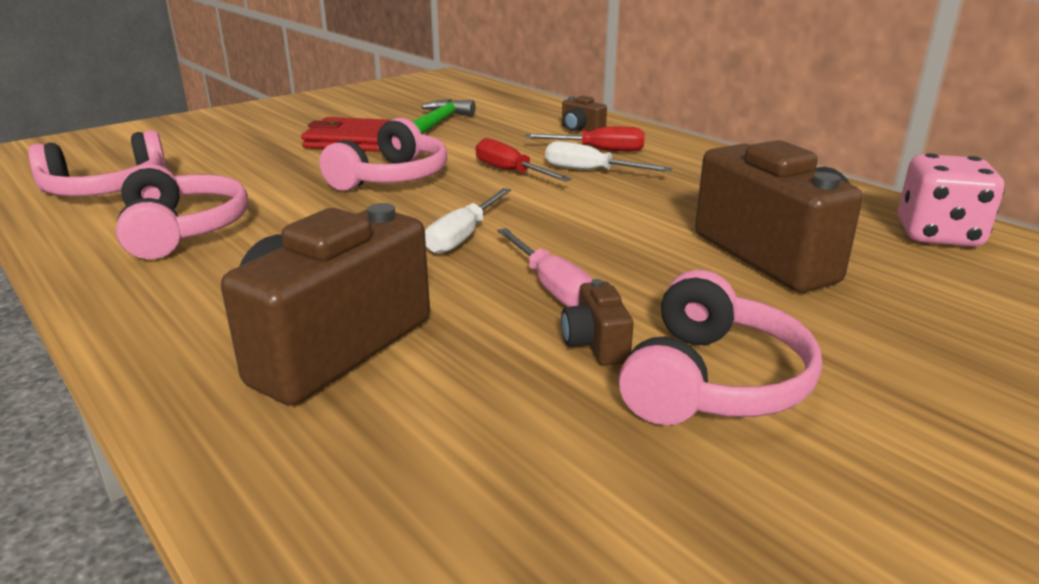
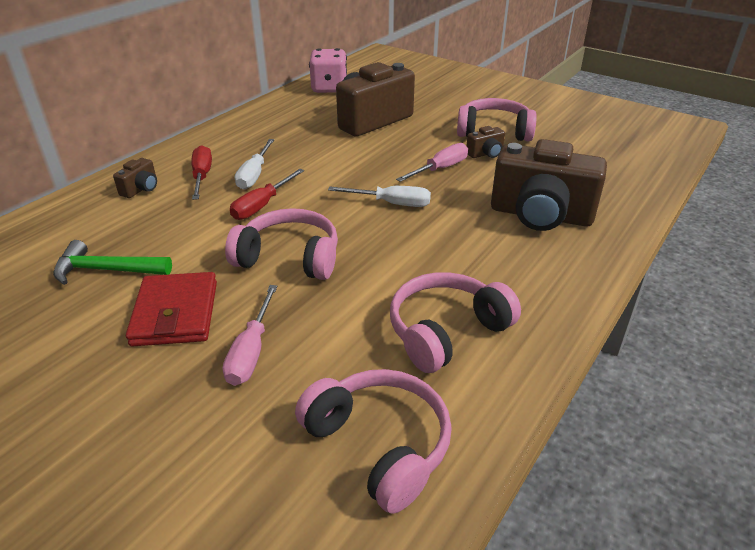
camera: 105 degrees left, 10 degrees up
(271, 160) = (251, 351): none -> pink screwdriver

